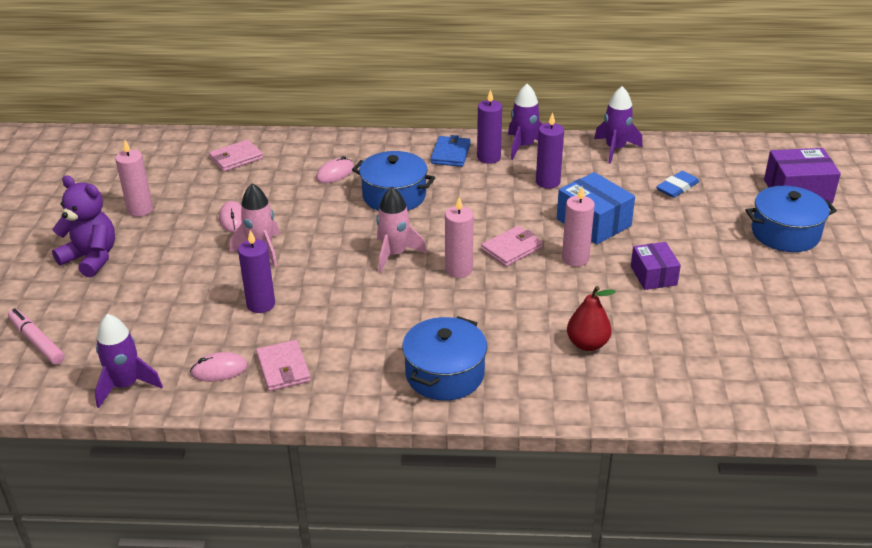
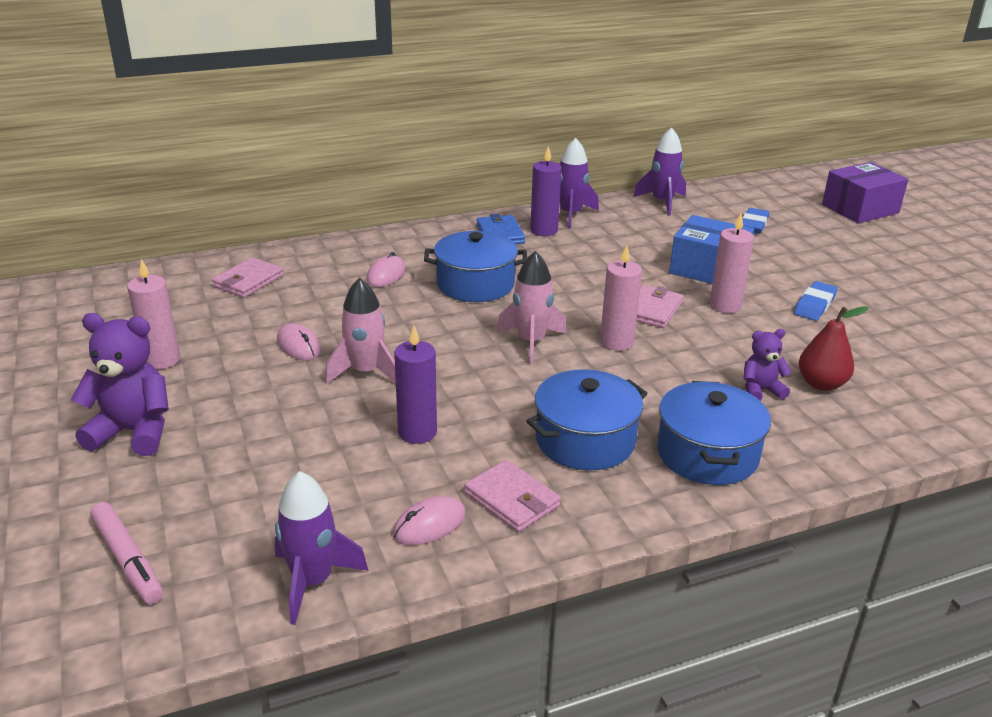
camera: 25 degrees left, 5 degrees down
(37, 341) = (127, 560): pink marker -> pink marker turned 150 degrees counterclockwise
(533, 337) = (760, 390): none -> purple teddy bear
(548, 182) = (626, 242): purple candle -> none
(653, 275) = (814, 305): purple box -> blue eraser
(785, 233) = (888, 245): blue pot -> blue pot (585, 440)

